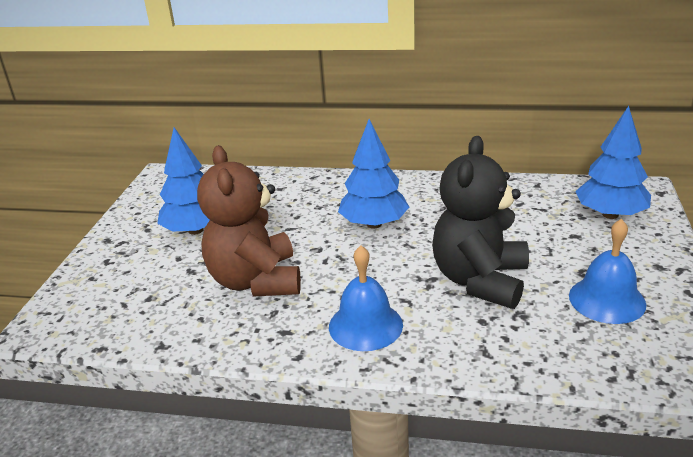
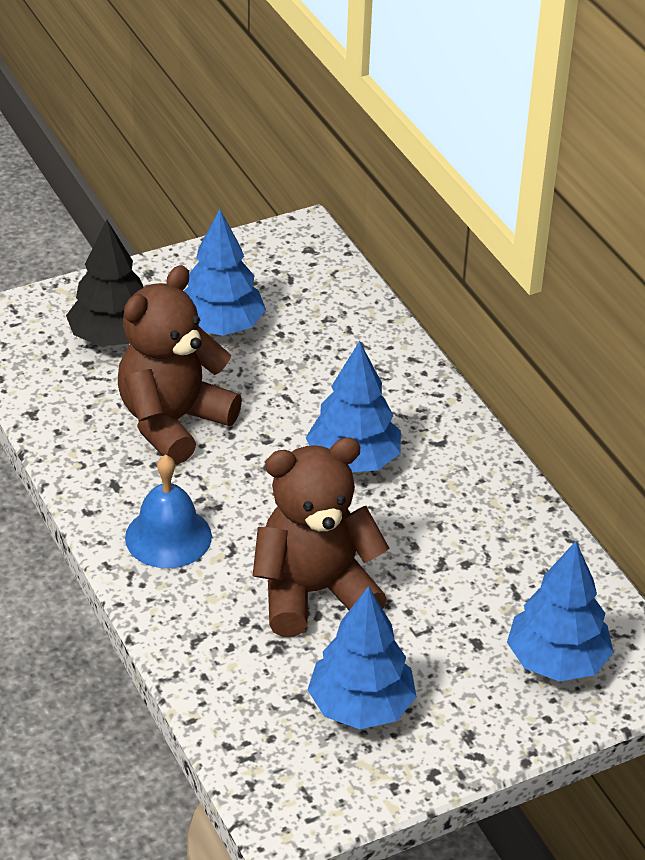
camera: 50 degrees right, 10 degrees up
(142, 277) = (113, 337): none -> black tree
(480, 280) = (314, 592): black teddy bear -> brown teddy bear
(607, 300) = (361, 707): blue bell -> blue tree

